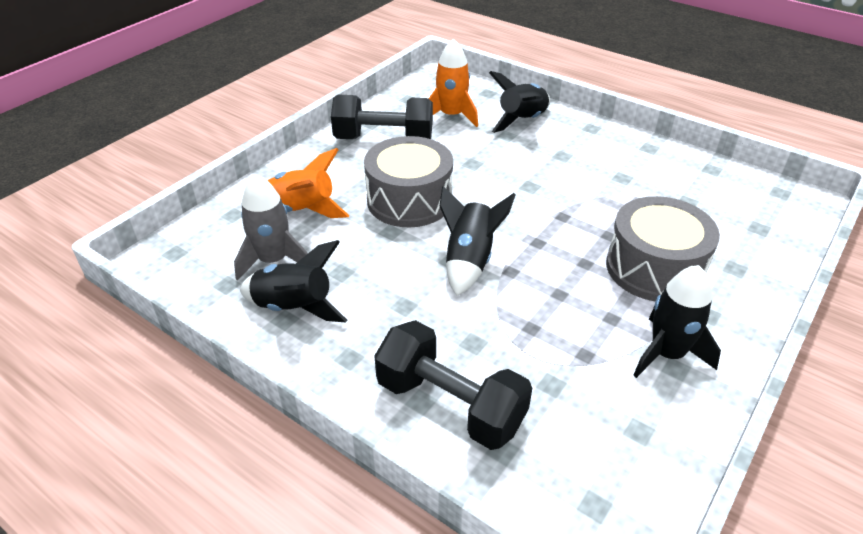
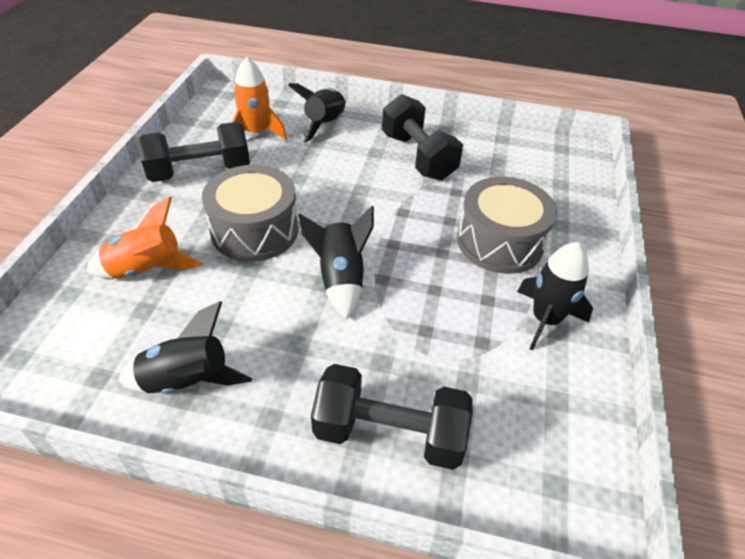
camera: 25 degrees left, 5 degrees up
(273, 260) = (140, 334): grey rocket -> none
(605, 168) = (418, 156): none -> black dumbbell

